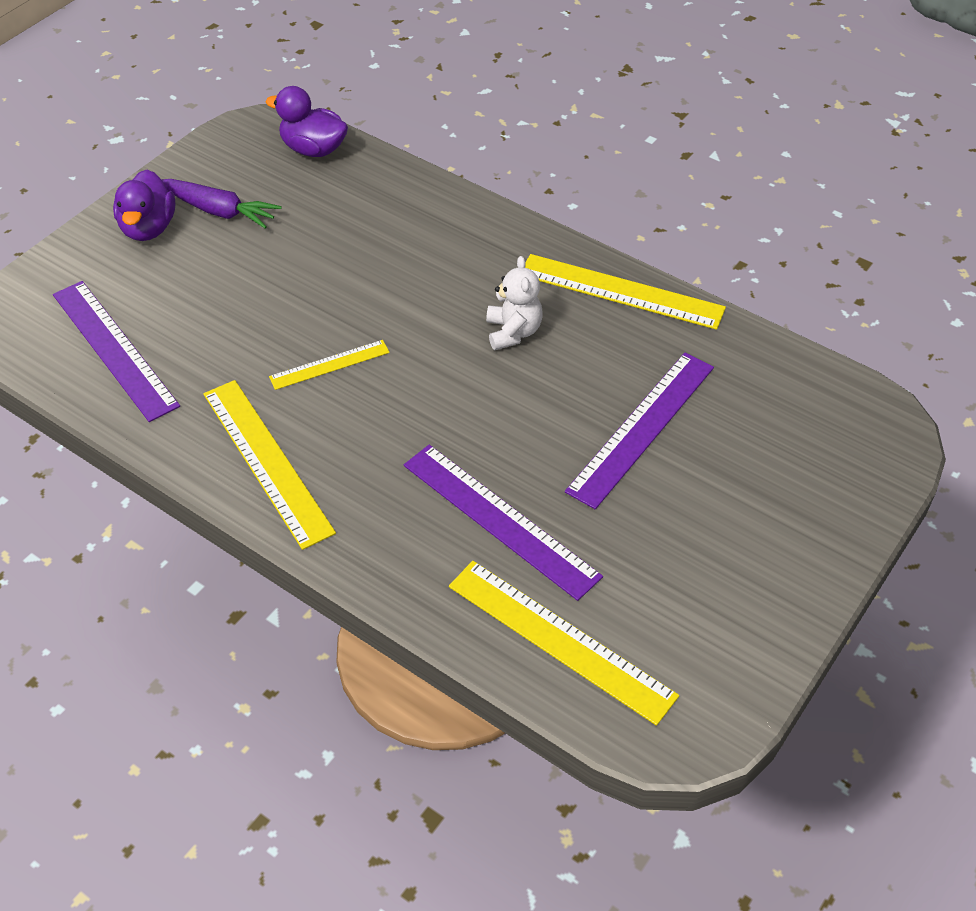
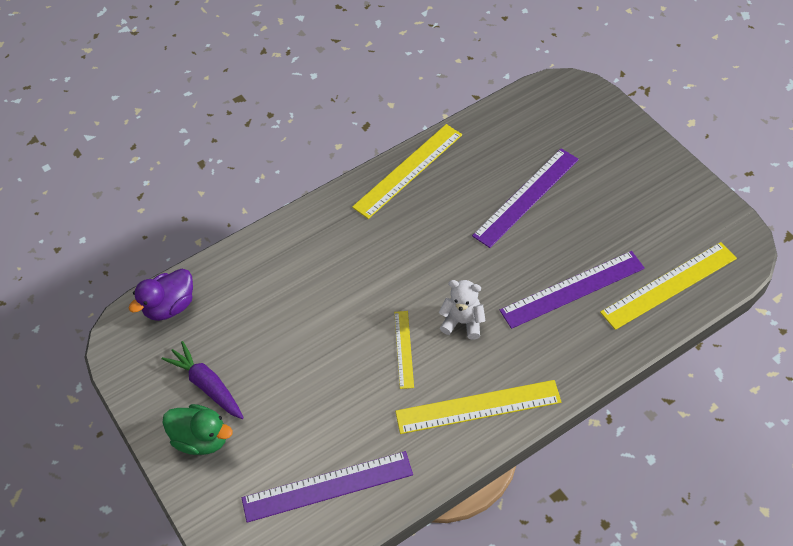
camera: 65 degrees left, 5 degrees up
(148, 228) = (202, 439): purple duck -> green duck
(219, 211) = (207, 385): purple carrot -> purple carrot turned 90 degrees counterclockwise
(513, 332) = (419, 237): white teddy bear -> white teddy bear (463, 322)
(642, 428) = (526, 197): purple ruler -> purple ruler turned 75 degrees clockwise

